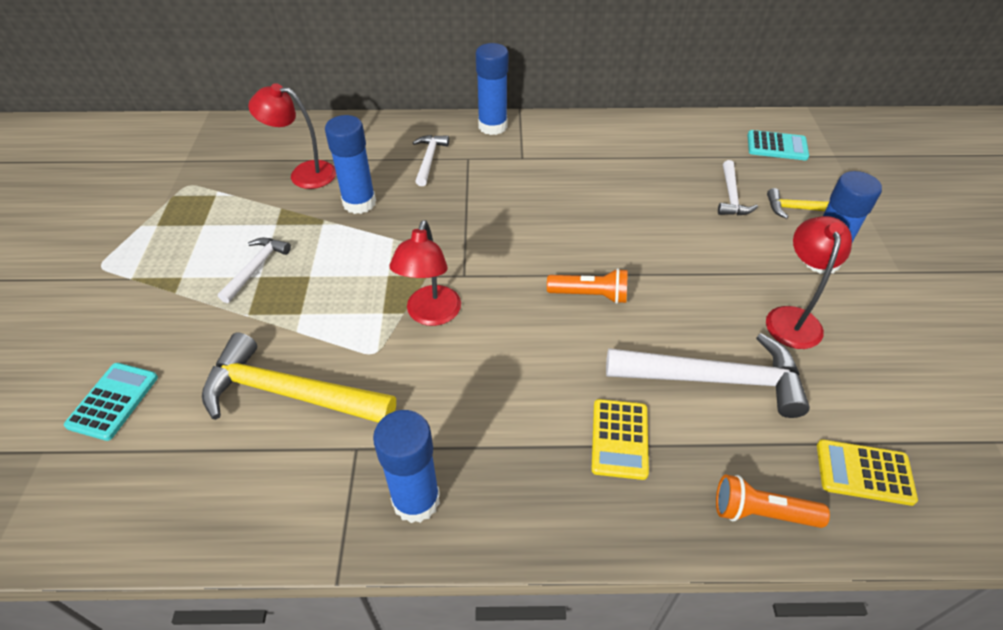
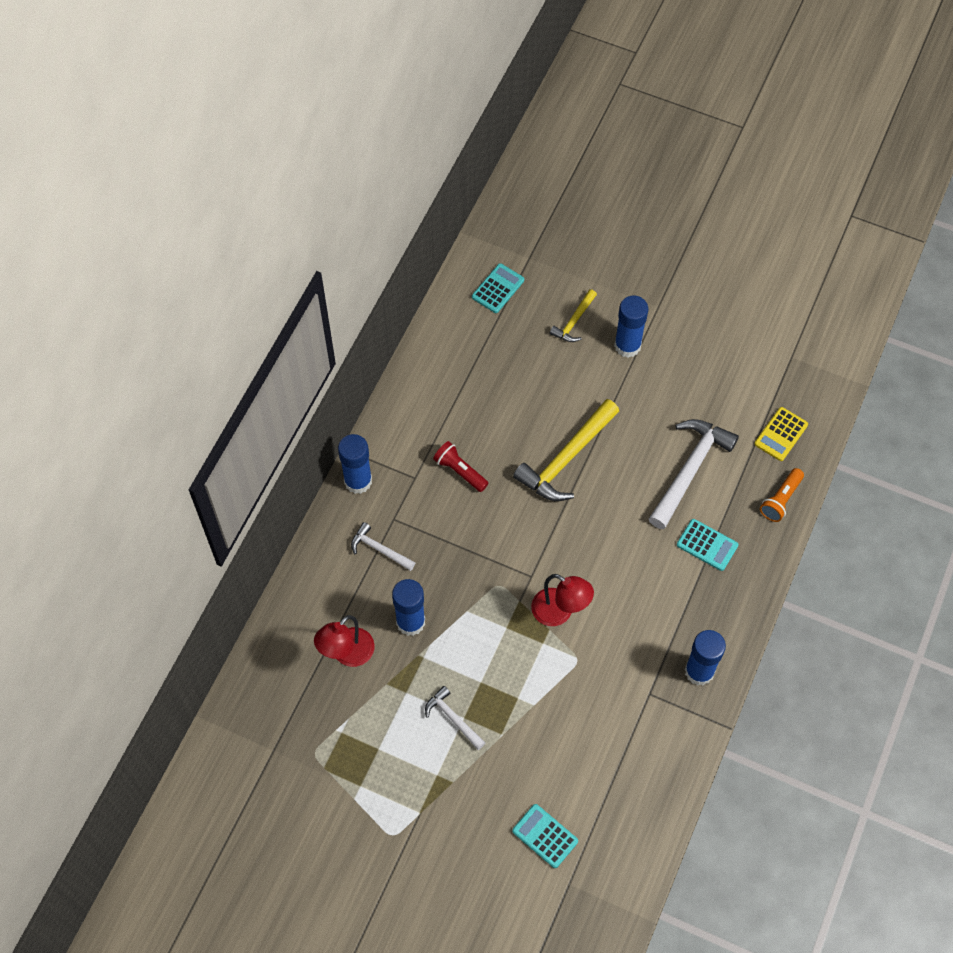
camera: 65 degrees left, 15 degrees up
(289, 393) = (588, 722): yellow hammer -> yellow hammer (566, 459)
(552, 184) = (460, 471): none -> red flashlight
(590, 295) = (589, 504): orange flashlight -> none
(619, 439) = (707, 545): yellow calculator -> turquoise calculator
(731, 196) = (537, 357): white hammer -> none
(792, 318) = (665, 396): red lamp -> none

